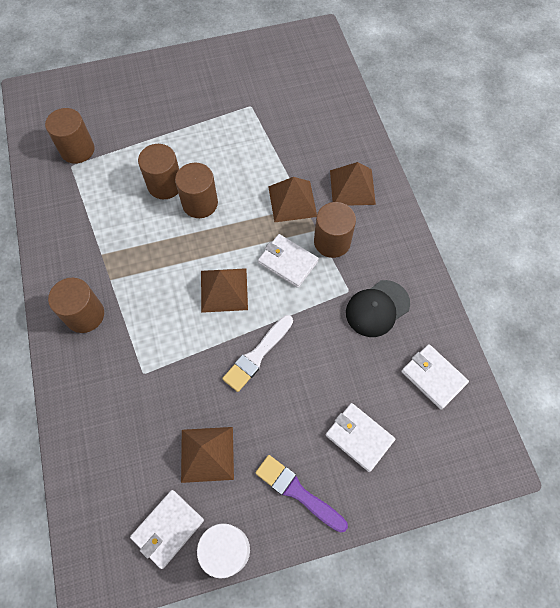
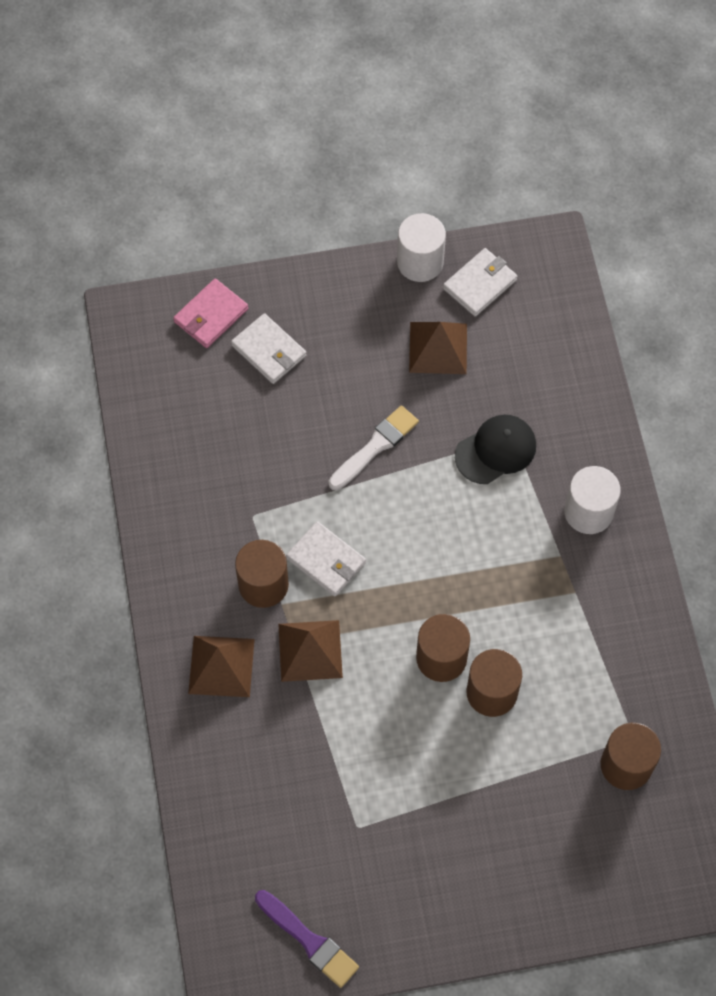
camera: 175 degrees left, 0 degrees up
(85, 315) = (588, 512): brown cylinder -> white cylinder
(224, 290) = (412, 530): brown pyramid -> none
(297, 492) = (343, 305): purple brush -> purple brush (309, 940)
(377, 308) = (220, 490): black cap -> black cap (496, 450)
(418, 469) = (211, 315): none -> pink wallet
(433, 377) = (171, 405): white wallet -> none

